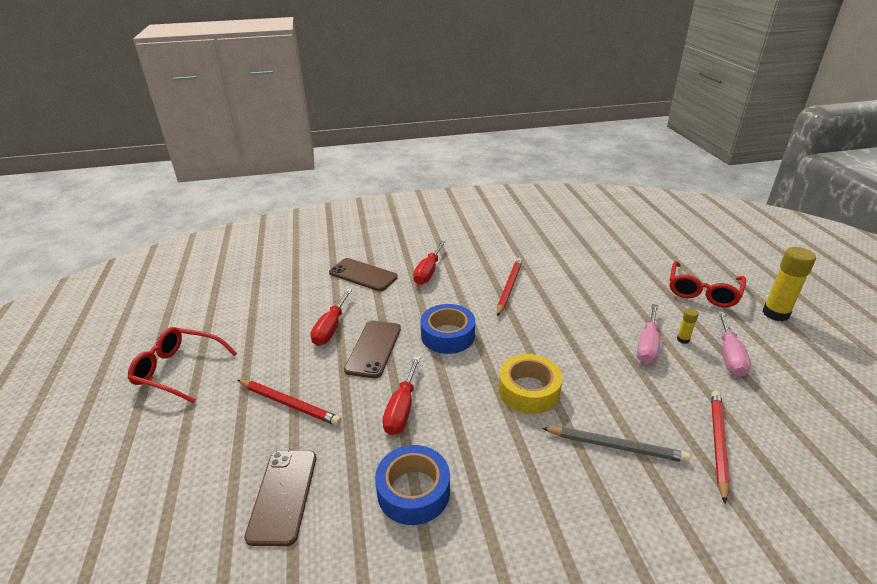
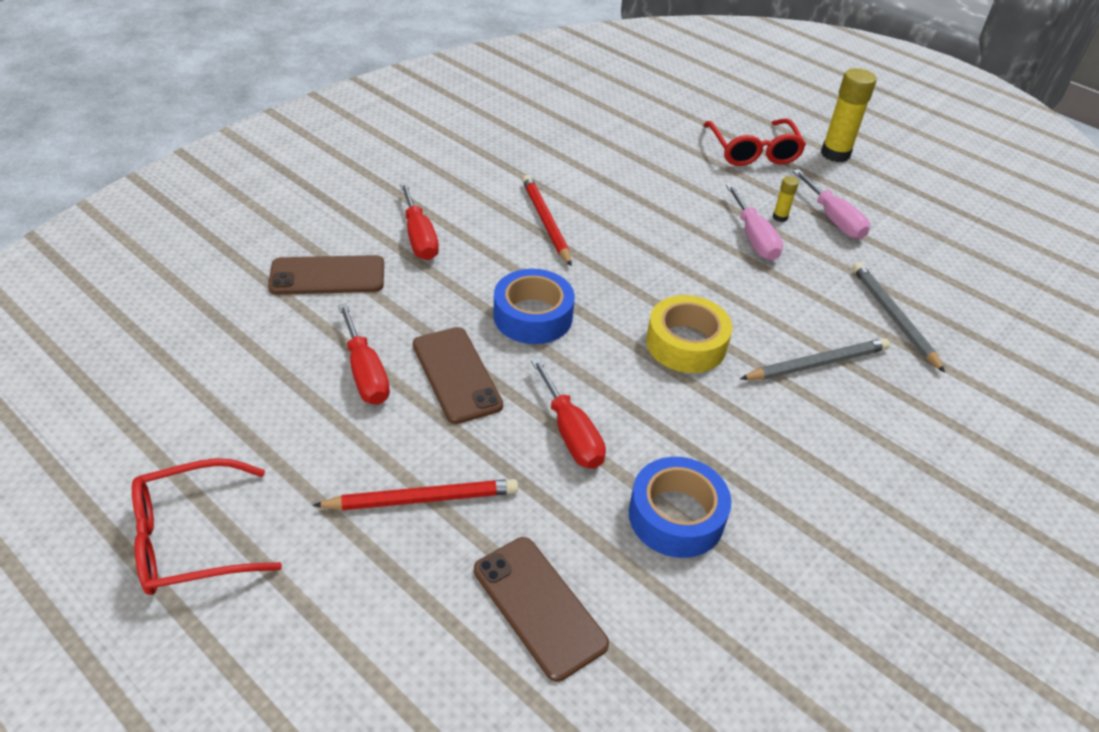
camera: 40 degrees left, 10 degrees up
(718, 444) = (894, 318): red pencil -> grey pencil

